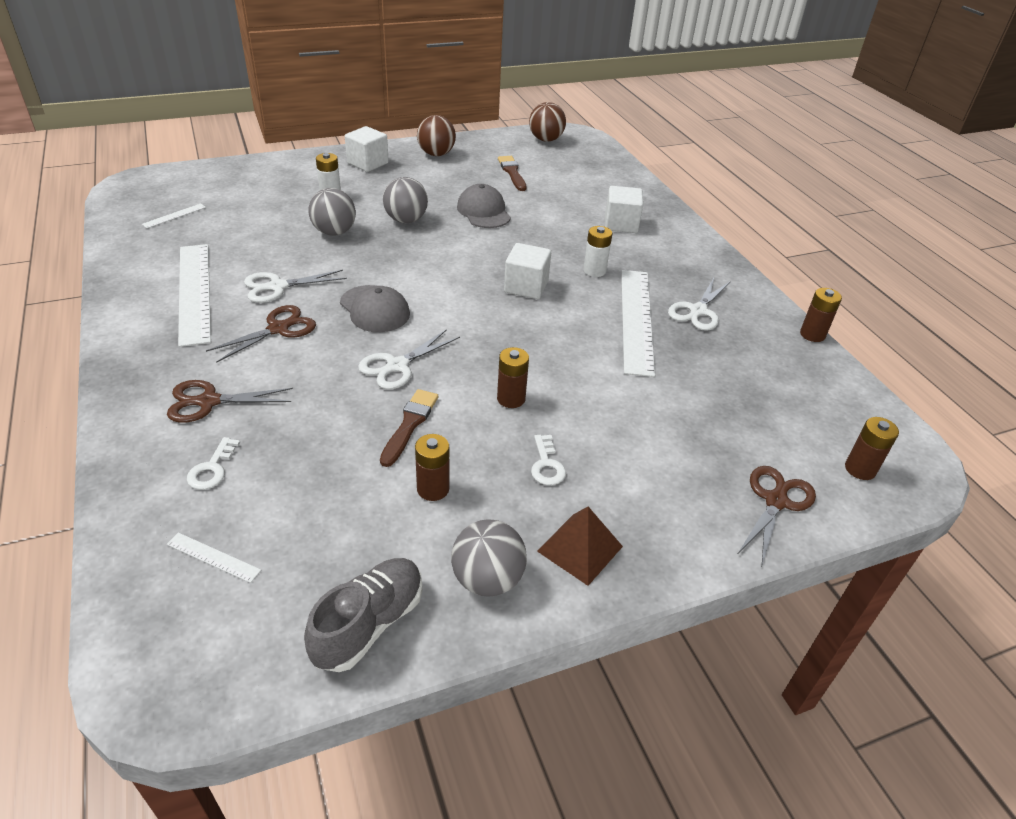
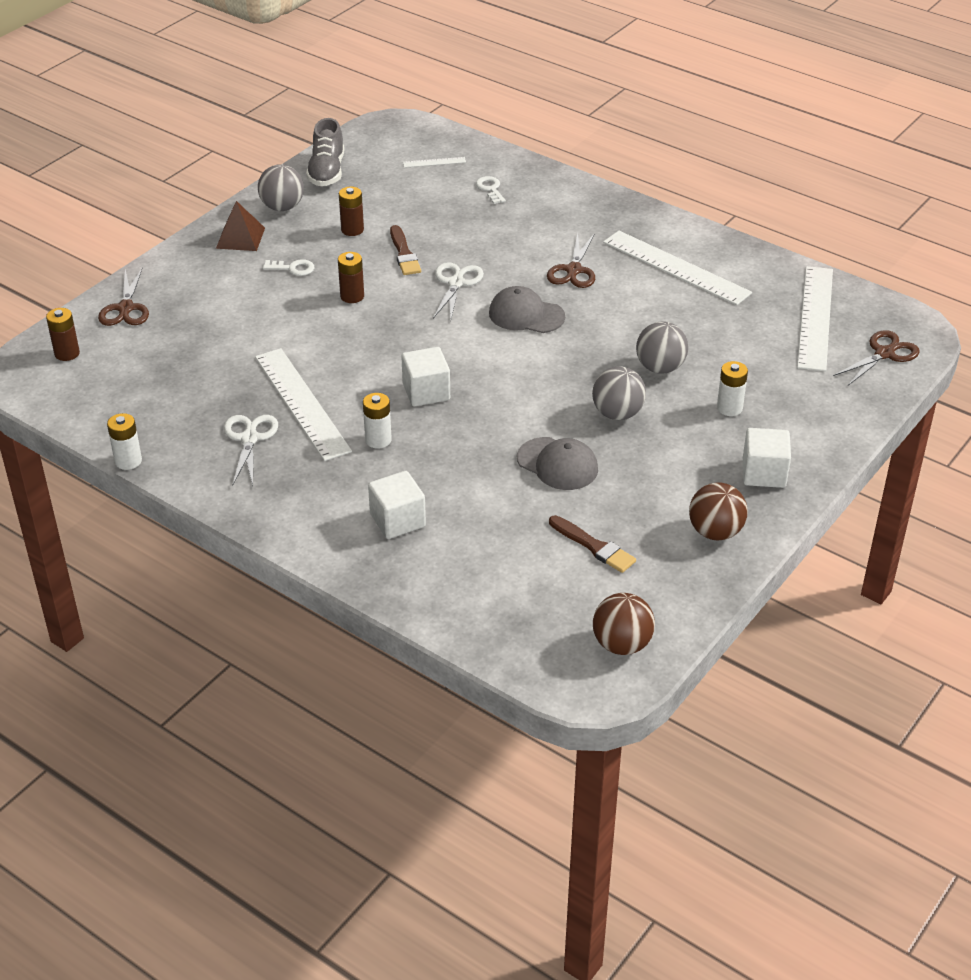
camera: 150 degrees right, 0 degrees up
(174, 215) = (815, 317): white ruler -> white ruler, size x2.42
(209, 401) = (545, 214): brown scissors -> brown scissors (884, 354)
(278, 287) = (624, 298): white scissors -> none
(546, 465) = (293, 268): white key -> white key turned 135 degrees clockwise
(812, 334) = (128, 461): brown battery -> white battery

